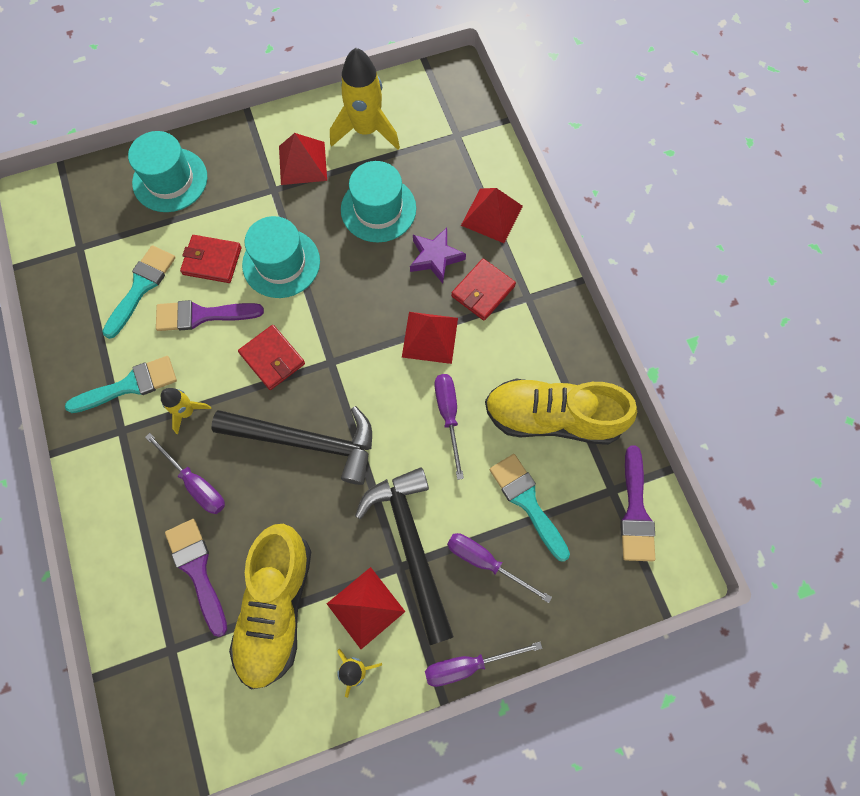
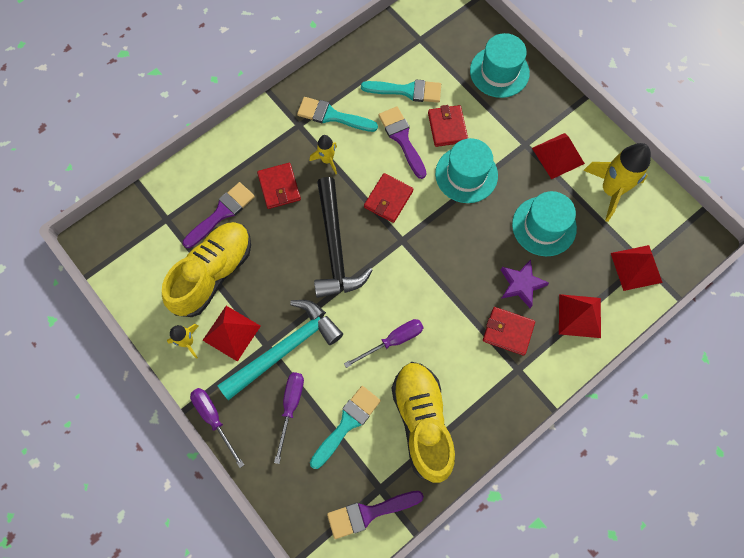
camera: 70 degrees right, 0 degrees up
(129, 385) = (332, 116): turquoise brush -> turquoise brush turned 150 degrees clockwise
(195, 483) = (279, 187): purple screwdriver -> red wallet
(276, 607) = (213, 273): yellow shoe -> yellow shoe turned 135 degrees clockwise
(411, 545) = (285, 348): black hammer -> turquoise hammer
(430, 337) = (451, 304): red pyramid -> red pyramid (636, 267)

